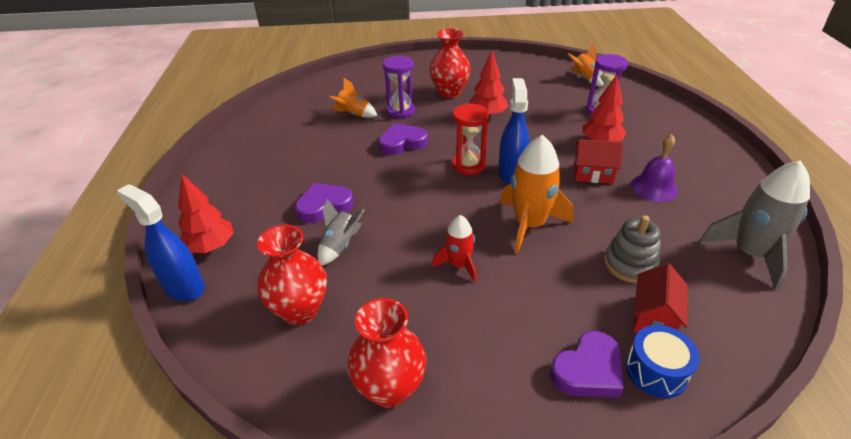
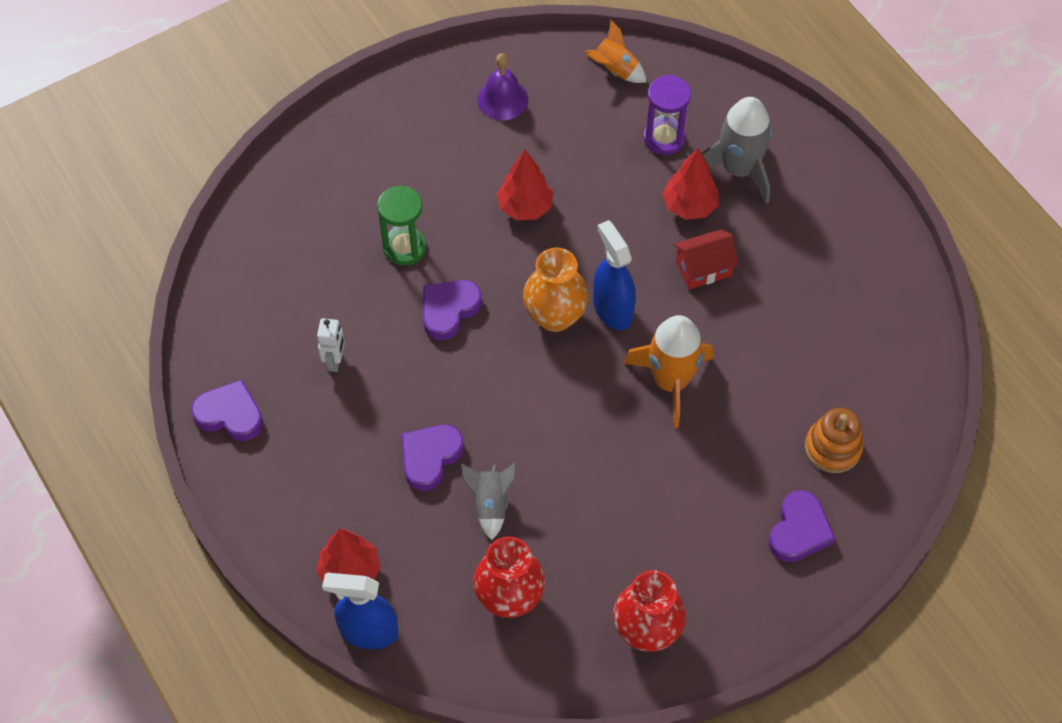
camera: 30 degrees left, 20 degrees up
(233, 147) = (230, 414): none -> purple heart
(314, 143) = (335, 361): none -> white robot
(353, 115) = (344, 282): orange rocket -> none
(400, 111) = (404, 247): purple hourglass -> green hourglass
(449, 92) = (446, 177): red vase -> none
(459, 265) = (628, 470): red rocket -> none
(468, 165) = (555, 316): red hourglass -> orange vase
(630, 264) = (790, 391): grey stacking toy -> none
(653, 318) = (832, 448): red house -> orange stacking toy
(654, 187) = (776, 264): purple bell -> purple bell (502, 99)
(656, 371) = (852, 504): blue drum -> none
(750, 254) = (895, 325): grey rocket -> grey rocket (738, 169)

